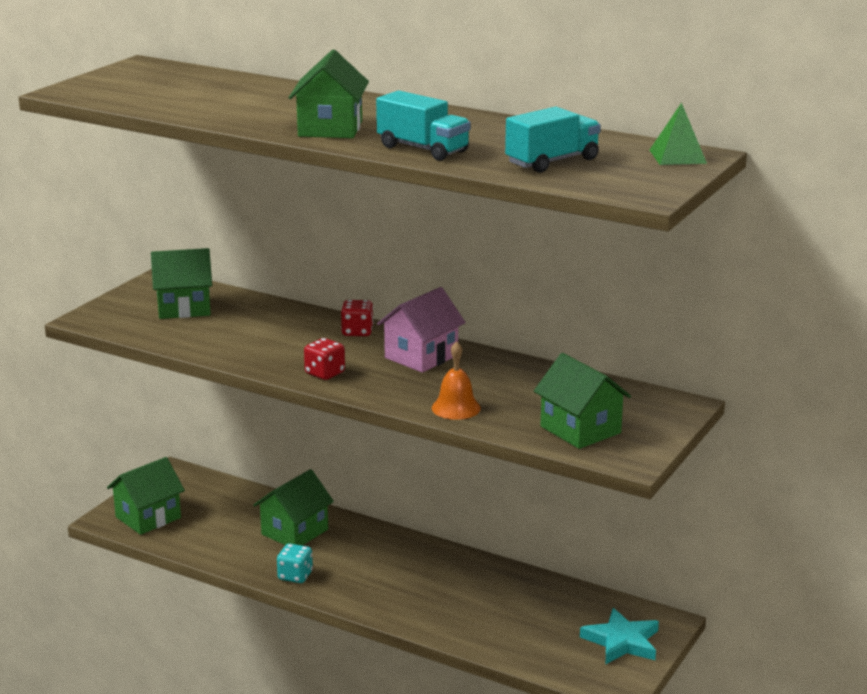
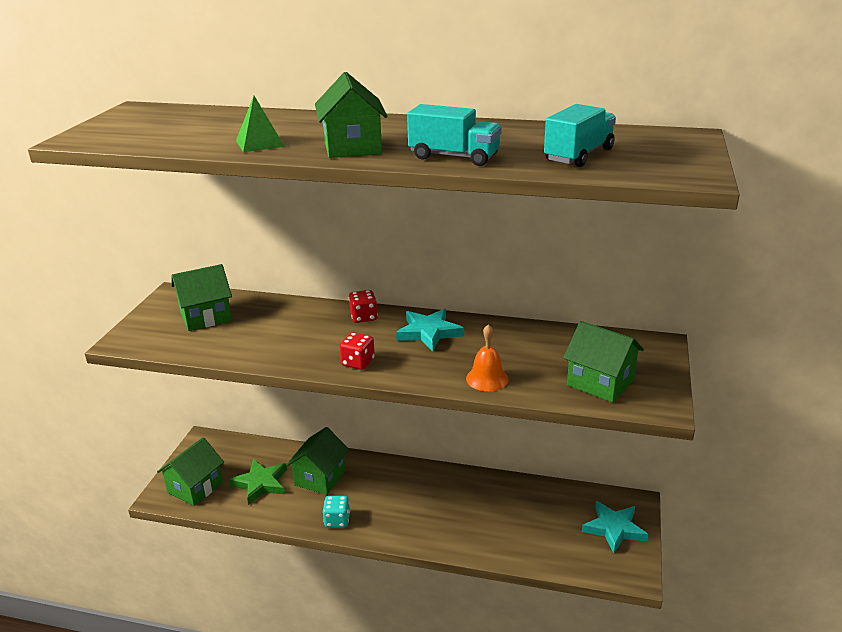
camera: 15 degrees left, 5 degrees up
(223, 526) = (261, 483): none -> green star
(421, 356) = (429, 332): pink house -> turquoise star
(677, 156) = (675, 138): green pyramid -> green pyramid (260, 143)

